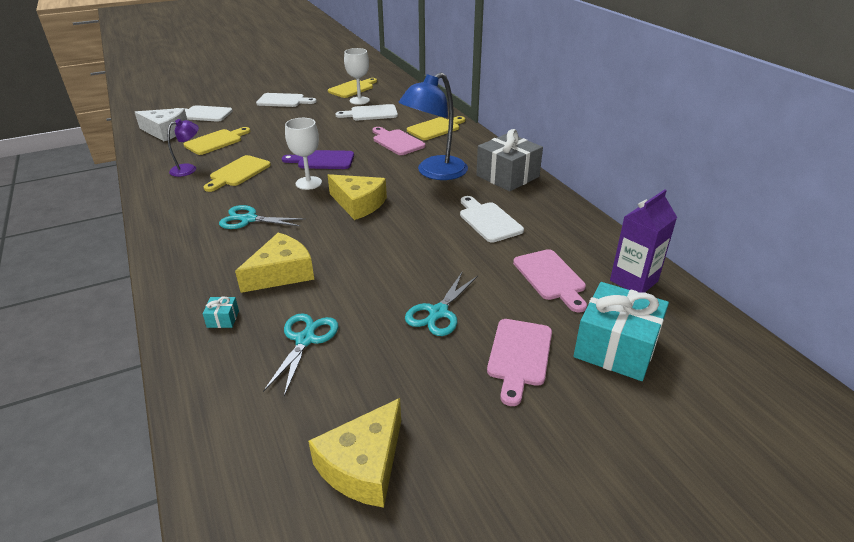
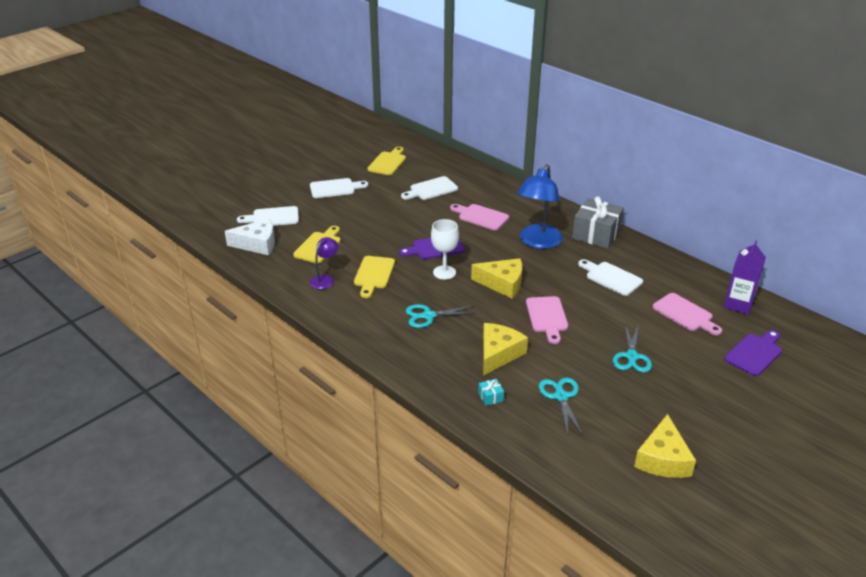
camera: 20 degrees left, 0 degrees up
(359, 100) = (407, 176): white goblet -> none
(435, 128) = (502, 196): yellow cutting board -> none
(519, 356) = (702, 373): pink cutting board -> pink cutting board (547, 317)
(616, 348) = (755, 353): turquoise gift -> purple cutting board

